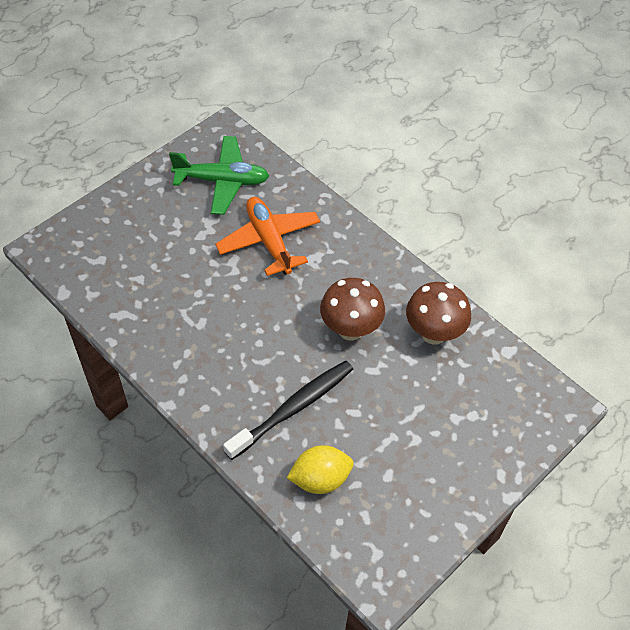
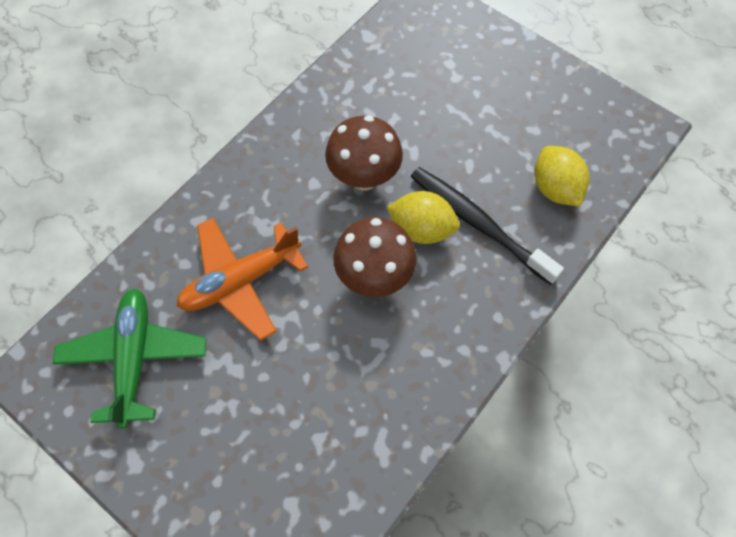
camera: 95 degrees left, 10 degrees up
(294, 365) = (421, 229): none -> yellow lemon
(433, 333) = (357, 99): brown mushroom -> brown mushroom (374, 277)

